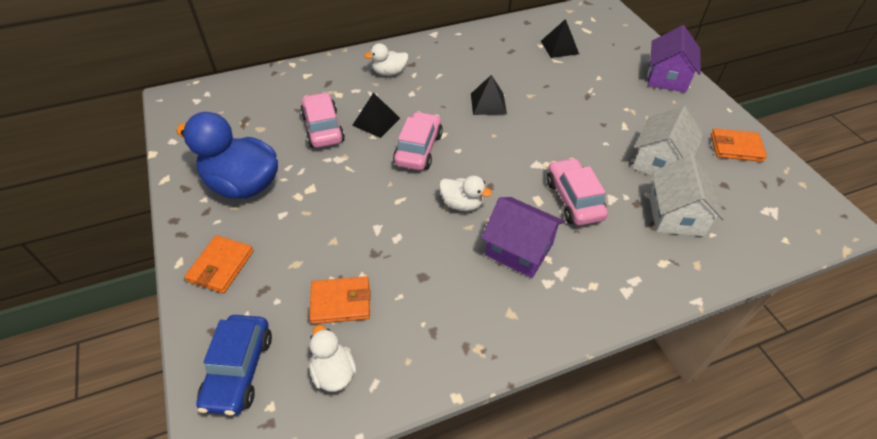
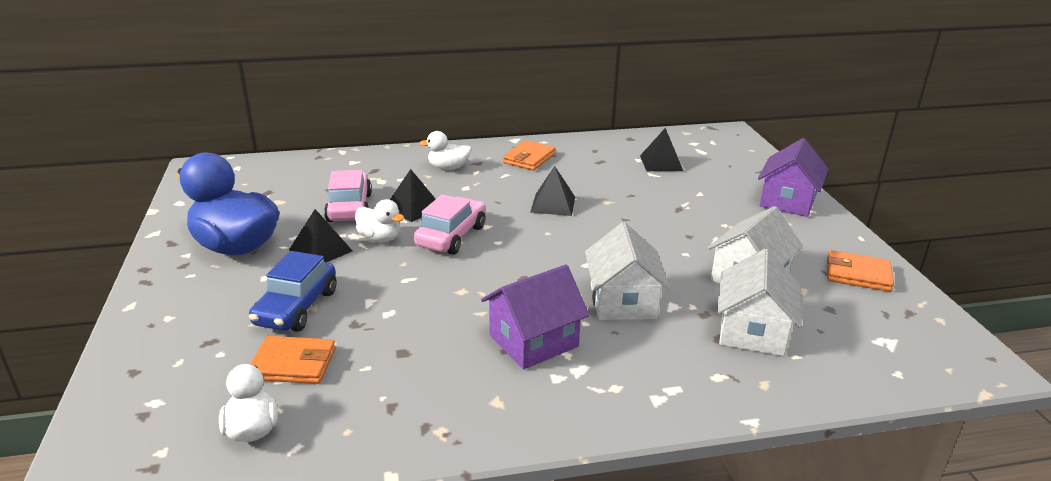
camera: 10 degrees right, 20 degrees down
(221, 266) = (174, 314): orange wallet -> orange wallet (529, 158)
(239, 370) = (143, 412): blue car -> blue car (296, 308)
(316, 179) = (320, 250): none -> black pyramid
(462, 204) = (481, 290): white duck -> white duck (380, 238)
(519, 249) = (533, 341): purple house -> purple house turned 75 degrees counterclockwise
(573, 199) = (623, 301): pink car -> white house

